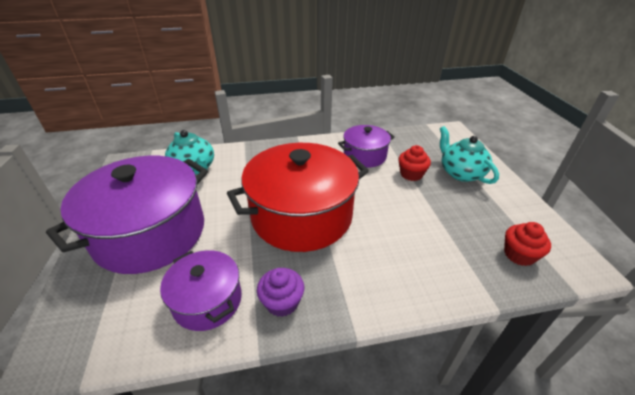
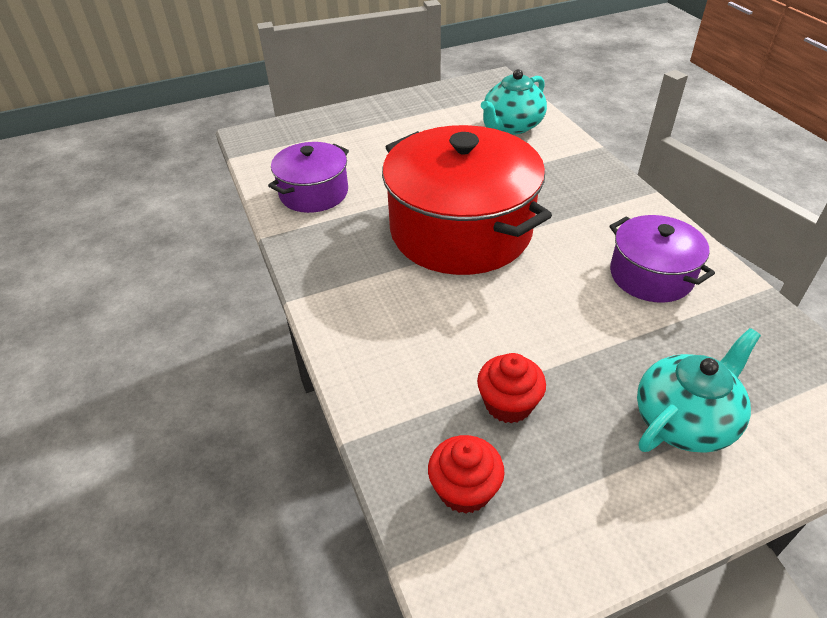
camera: 80 degrees right, 5 degrees up
(150, 233) = (390, 134): purple pot -> none
(282, 302) = (320, 240): purple cupcake -> none
(411, 174) = (630, 341): red cupcake -> red cupcake (508, 404)

